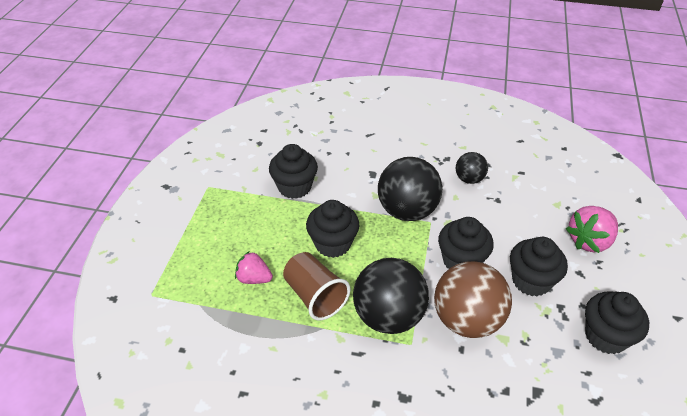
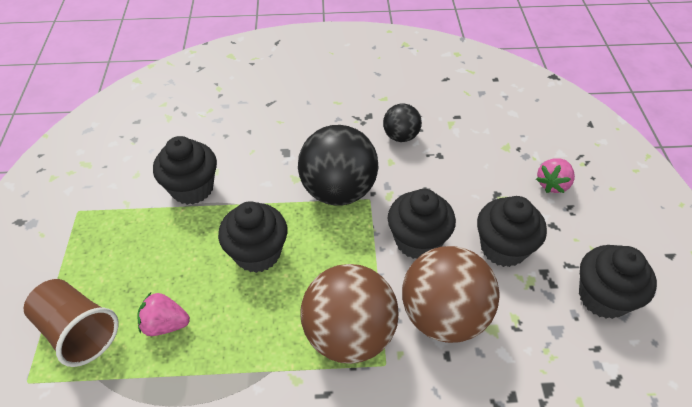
camera: 15 degrees left, 5 degrees up
(315, 296) = (251, 329): brown cup -> brown cup (78, 331)
(388, 316) = (349, 334): black ball -> brown ball
(589, 241) = (552, 184): pink strawberry -> pink strawberry, size x0.65

